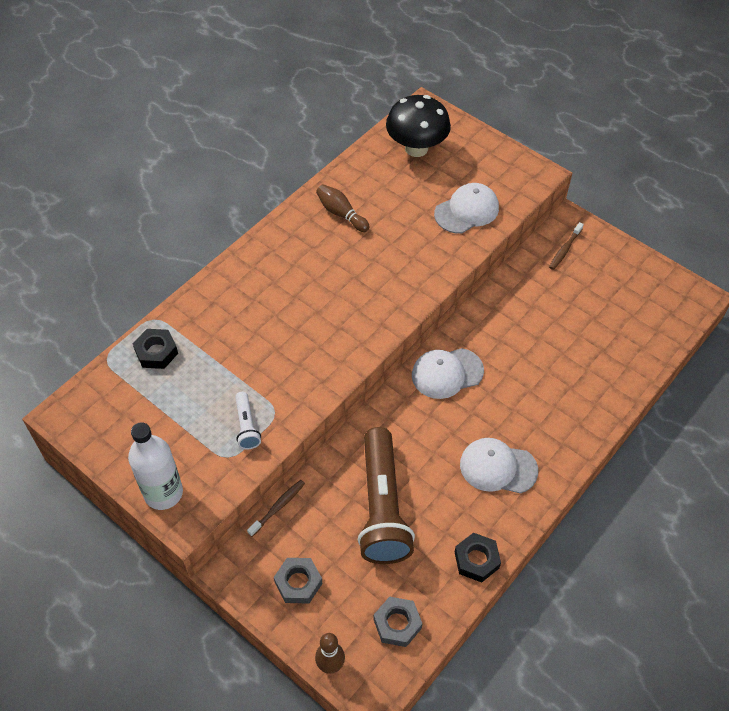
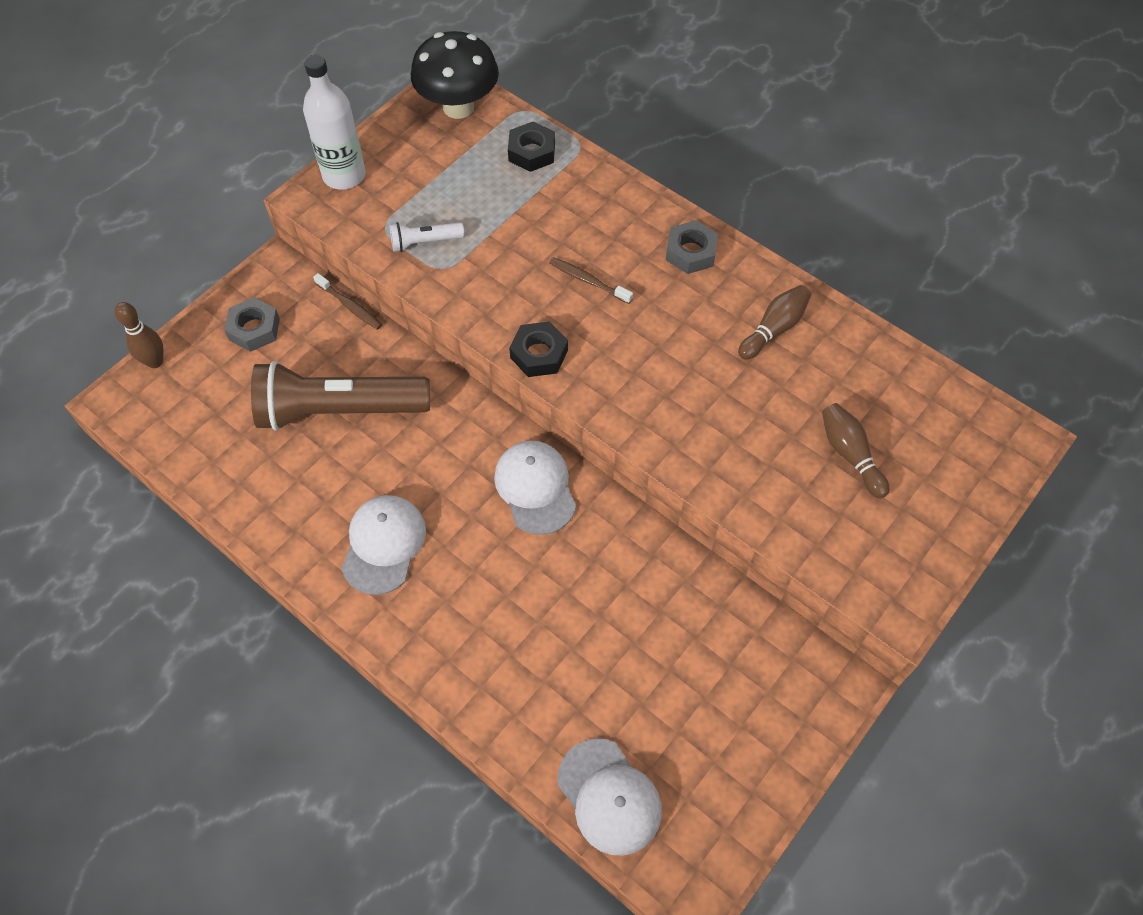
camera: 90 degrees right, 5 degrees up
(397, 624) = (189, 425): grey nut -> grey nut (690, 252)
(416, 148) = (926, 426): black mushroom -> black mushroom (458, 107)
(438, 185) = (850, 455): none -> brown bowling pin
(467, 211) = (801, 493): white cap -> white cap (609, 796)
(476, 560) = (256, 512): black nut -> black nut (539, 354)
(565, 249) = (780, 672): brown toothbrush -> brown toothbrush (588, 281)

